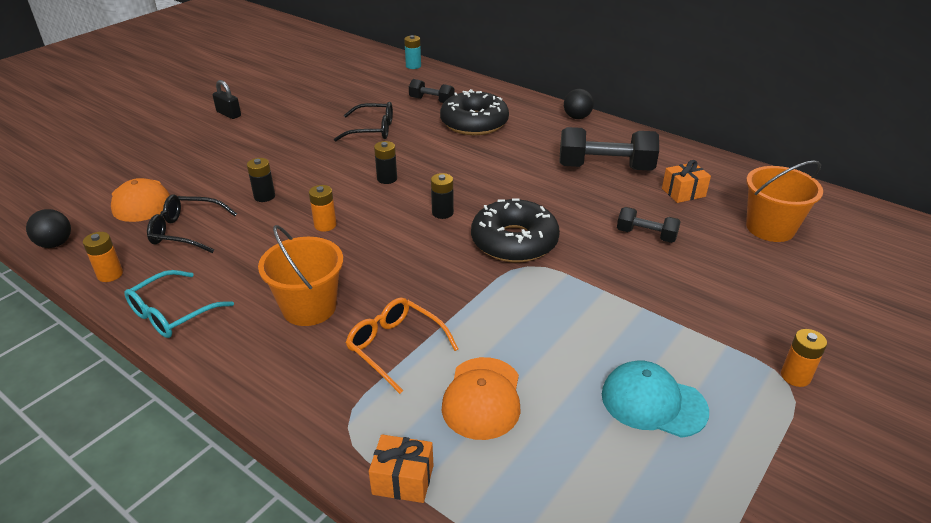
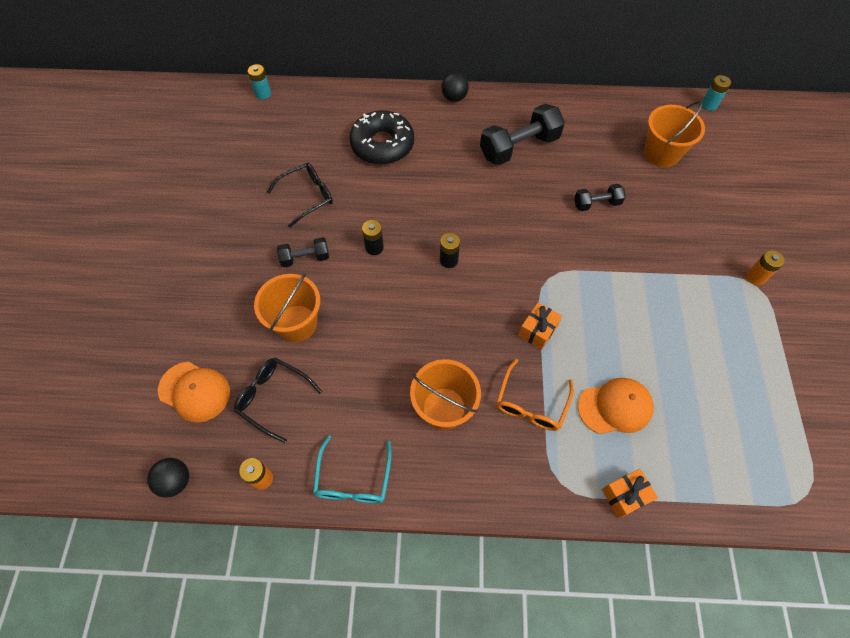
camera: 35 degrees left, 25 degrees up
(186, 231) = (273, 398): black glasses -> black glasses turned 60 degrees clockwise
(229, 114) = (155, 244): black padlock -> none
(264, 196) = (296, 323): black battery -> orange bucket
(325, 225) = (376, 324): orange battery -> none
(395, 347) = (531, 403): orange glasses -> orange glasses turned 75 degrees counterclockwise
(431, 100) = (322, 134): black dumbbell -> black dumbbell (305, 258)
(482, 398) = (615, 407): orange cap -> orange cap turned 75 degrees counterclockwise
(514, 241) = (521, 260): black donut -> none
(653, 402) = (703, 346): turquoise cap -> none
(683, 192) = (588, 146): orange gift -> orange gift (537, 331)
(877, 213) = (709, 105): none -> turquoise battery

